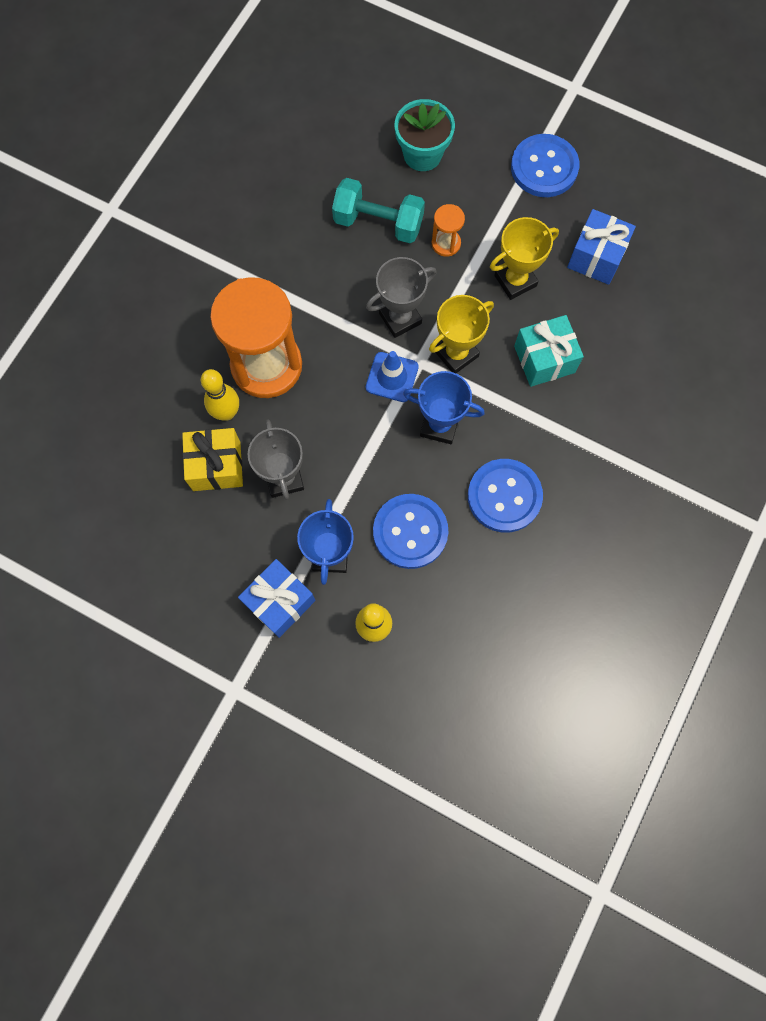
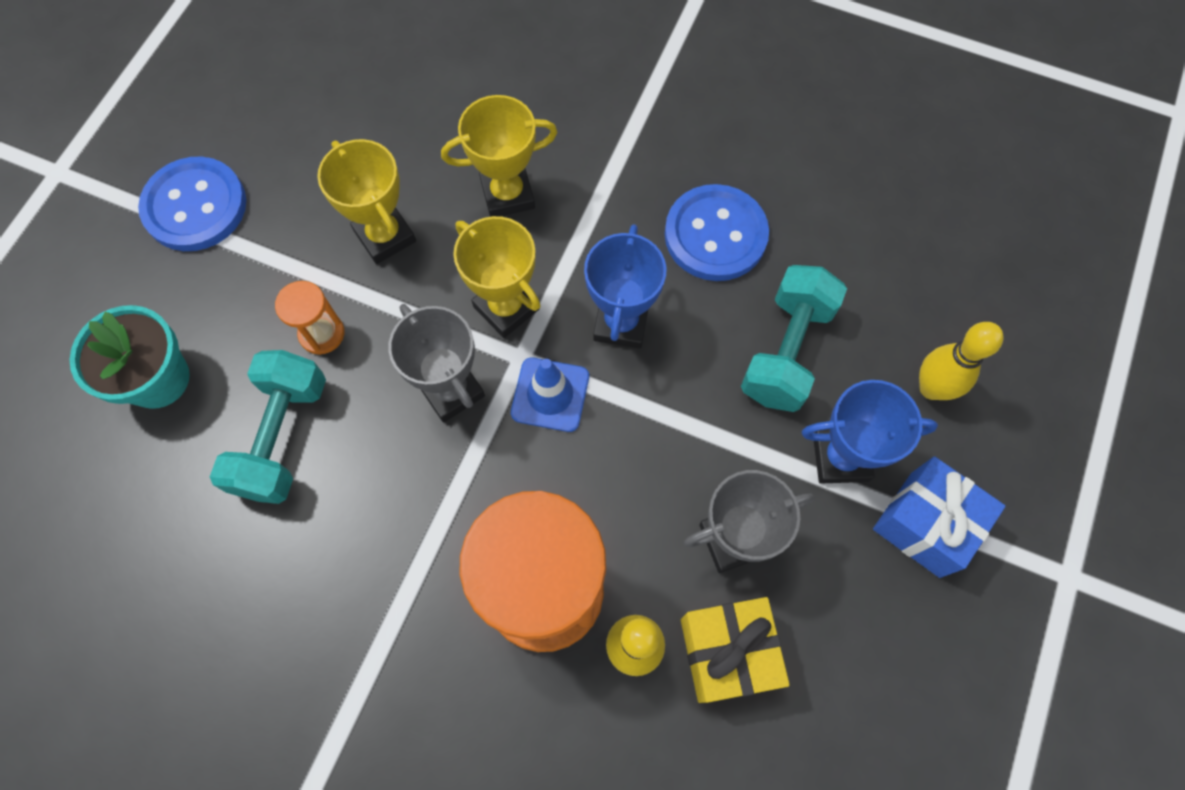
camera: 95 degrees left, 5 degrees down
(410, 532) = (786, 351): blue button -> turquoise dumbbell
(544, 359) = (507, 195): turquoise gift -> yellow trophy
(596, 257) = (347, 137): blue gift -> none

